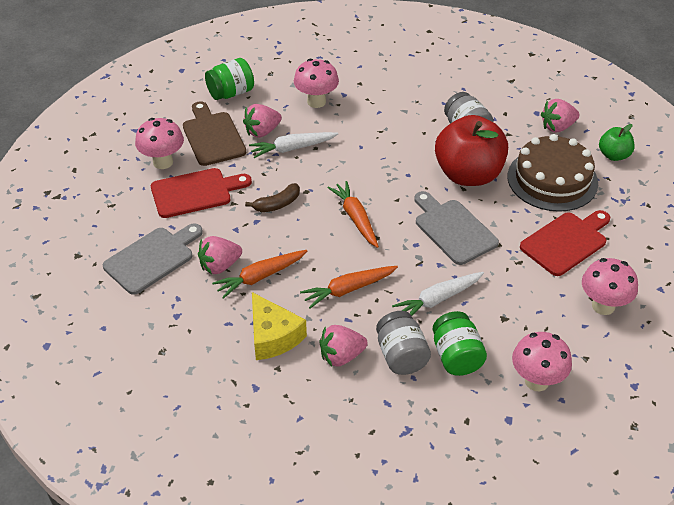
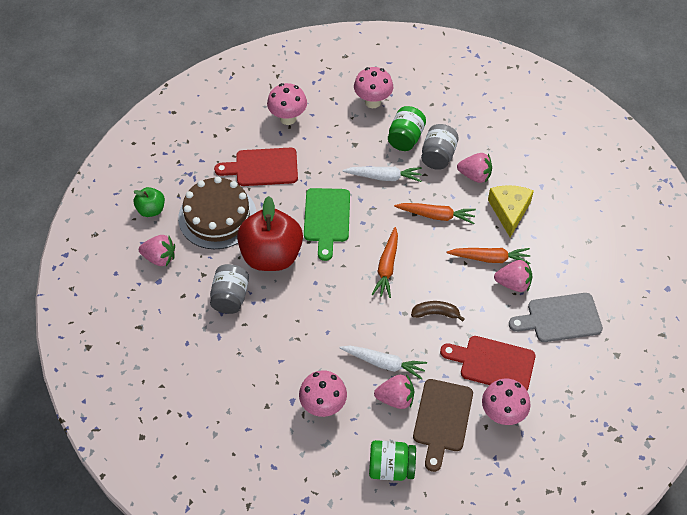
camera: 145 degrees left, 10 degrees up
(453, 229) = (327, 218): grey cutting board -> green cutting board

